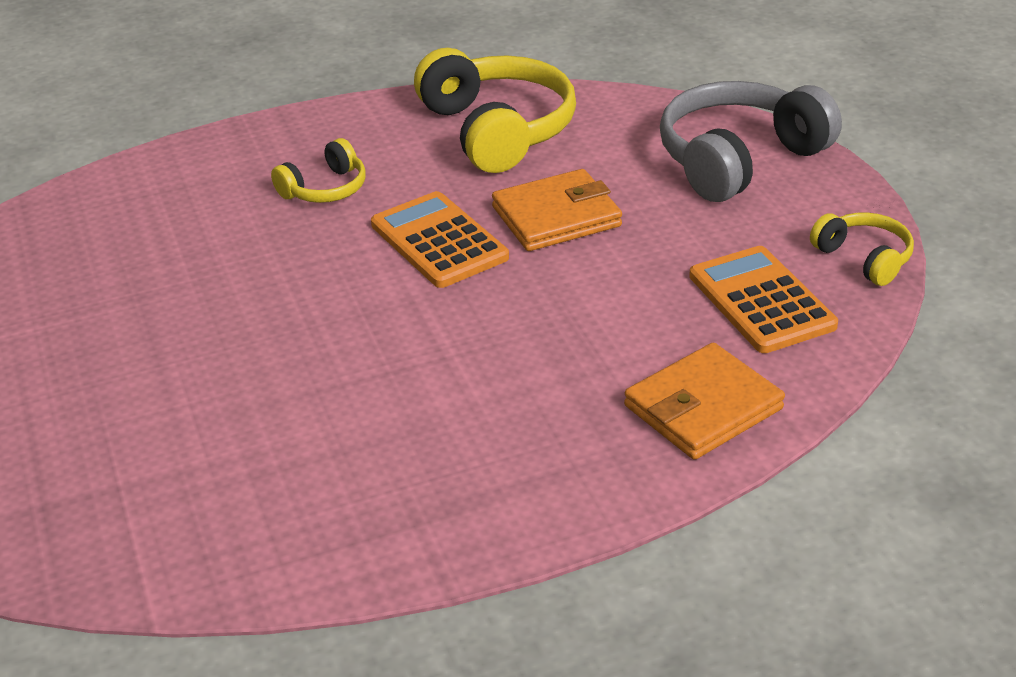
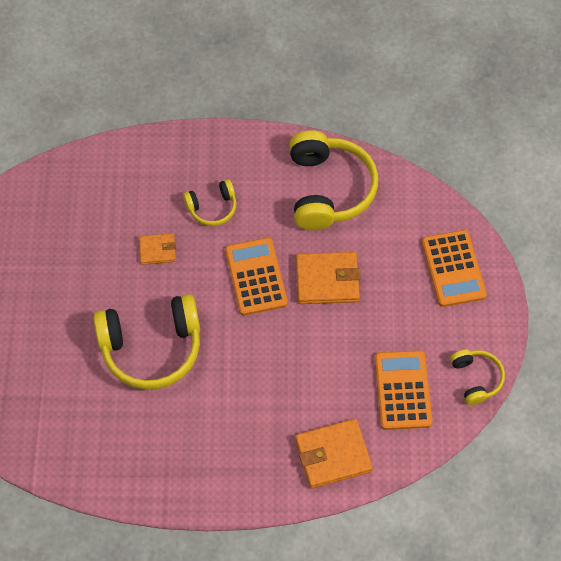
camera: 20 degrees right, 25 degrees up
(256, 253) = (157, 250): none -> orange wallet
(303, 365) = (151, 348): none -> yellow headphones
(739, 159) = (453, 269): grey headphones -> orange calculator

